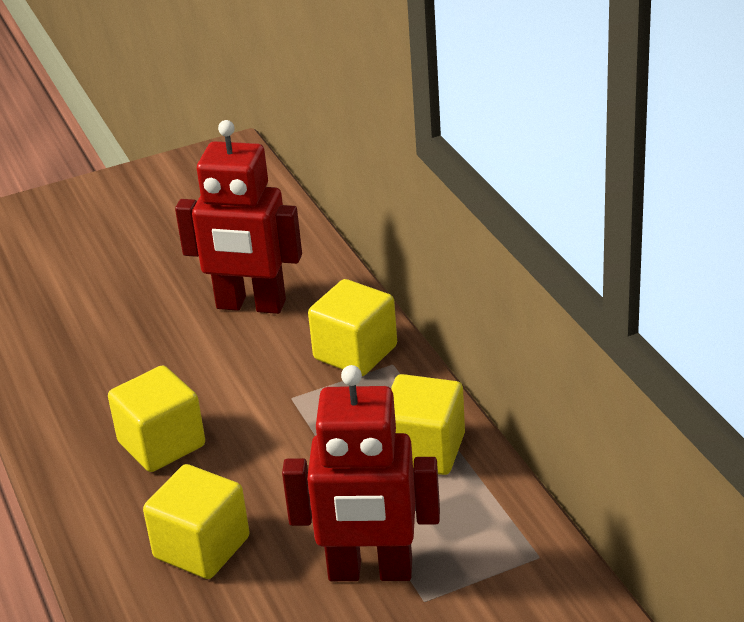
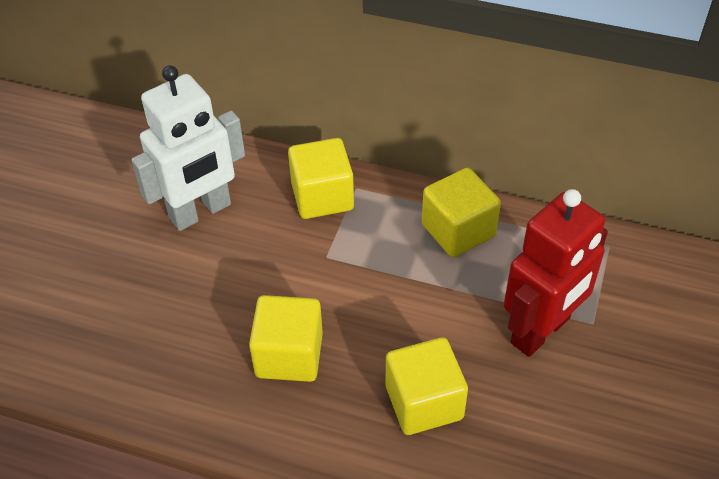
camera: 50 degrees left, 15 degrees up
(250, 305) = (201, 212): red robot -> white robot

